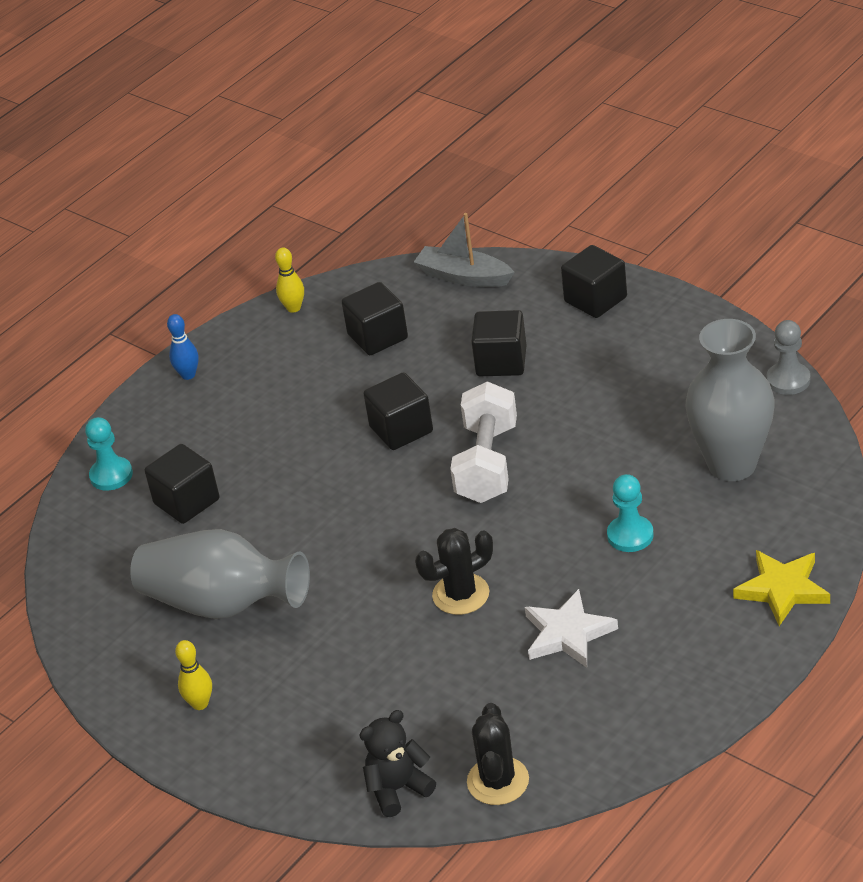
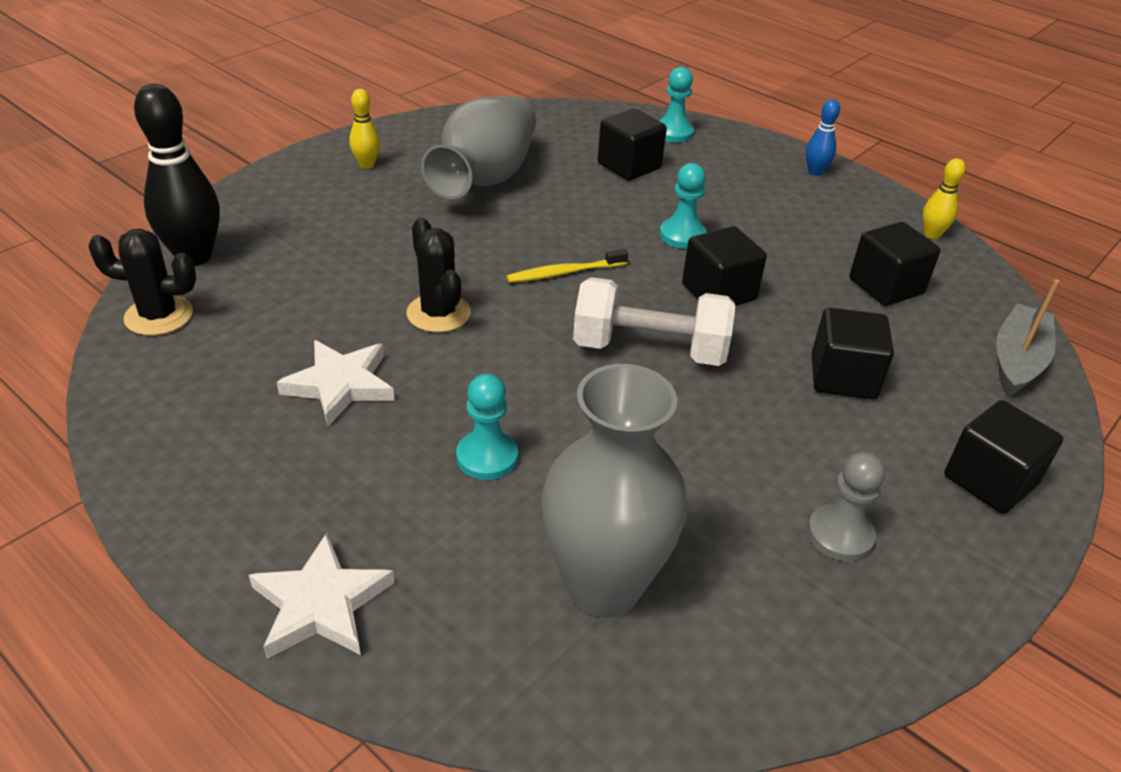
camera: 85 degrees right, 0 degrees up
(314, 456) = (682, 235): none -> turquoise pawn
(386, 525) = (564, 273): none -> yellow toothbrush
(398, 789) = (194, 256): black teddy bear -> black bowling pin
(782, 589) = (321, 603): yellow star -> white star
(788, 380) = (804, 698): grey pawn -> grey pawn (840, 535)

